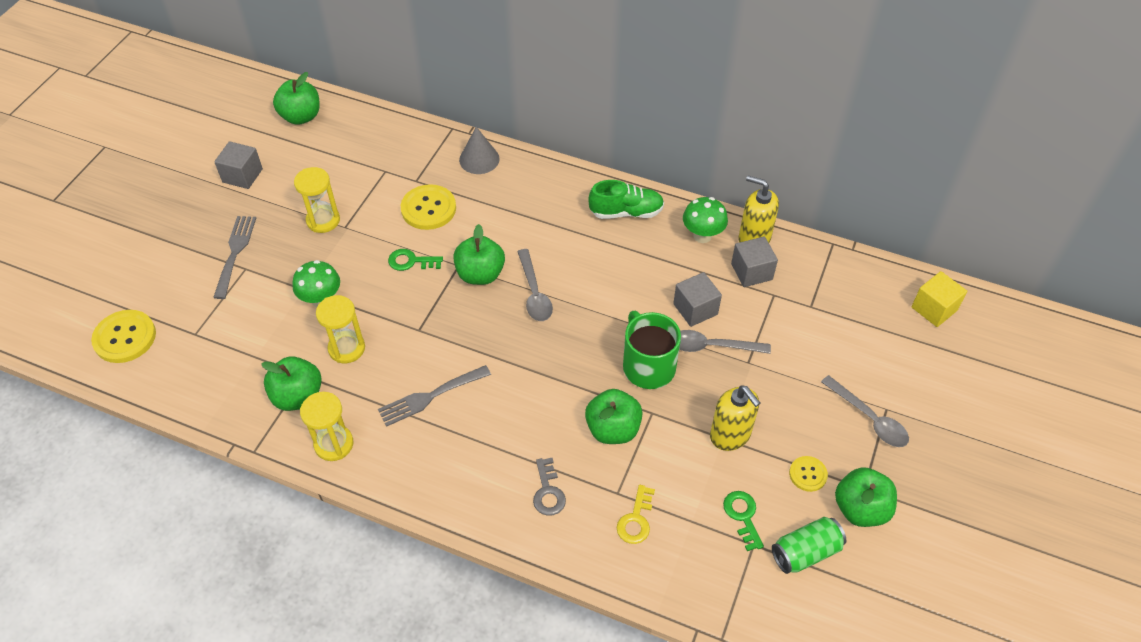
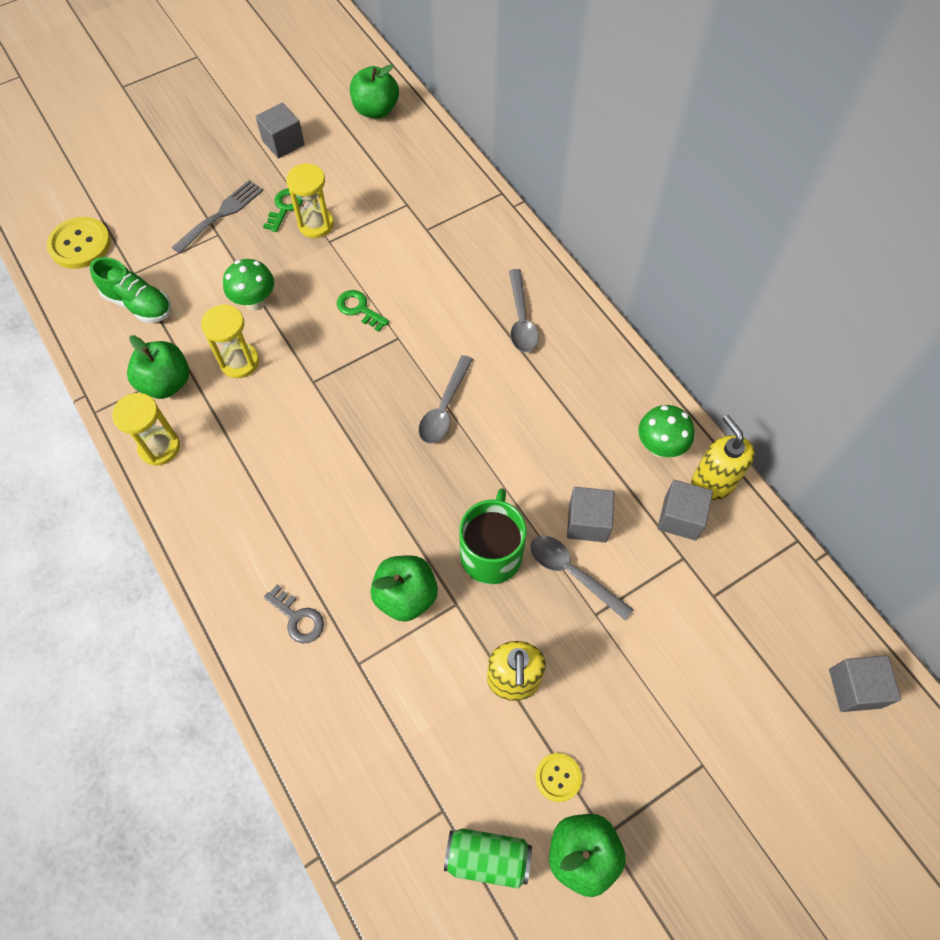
camera: 35 degrees right, 10 degrees up
(428, 208) = (416, 264): yellow button -> none
(430, 397) = (271, 454): grey fork -> none
(479, 159) = (502, 239): grey cone -> none
(480, 274) = (410, 359): green apple -> none
(548, 492) = (298, 618): grey key -> grey key turned 75 degrees counterclockwise
(626, 212) = (601, 375): green shoe -> green shoe (138, 304)
(636, 520) = (353, 703): yellow key -> none
(743, 516) = (456, 774): green key -> green key (285, 207)
(869, 418) = (674, 763): grey spoon -> grey spoon (521, 319)
(934, 309) = (855, 688): yellow cube -> grey cube

